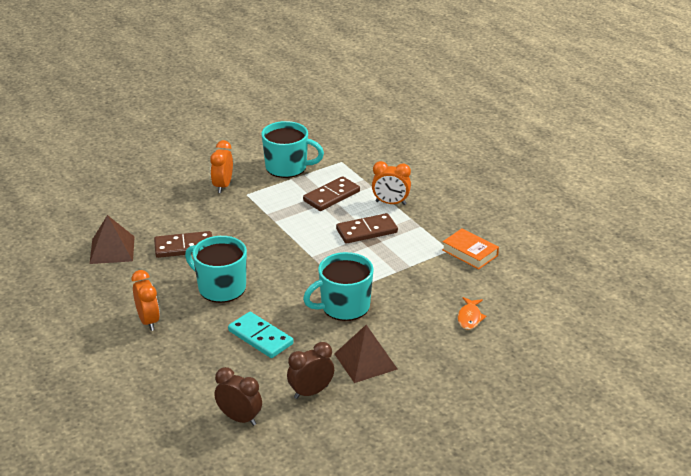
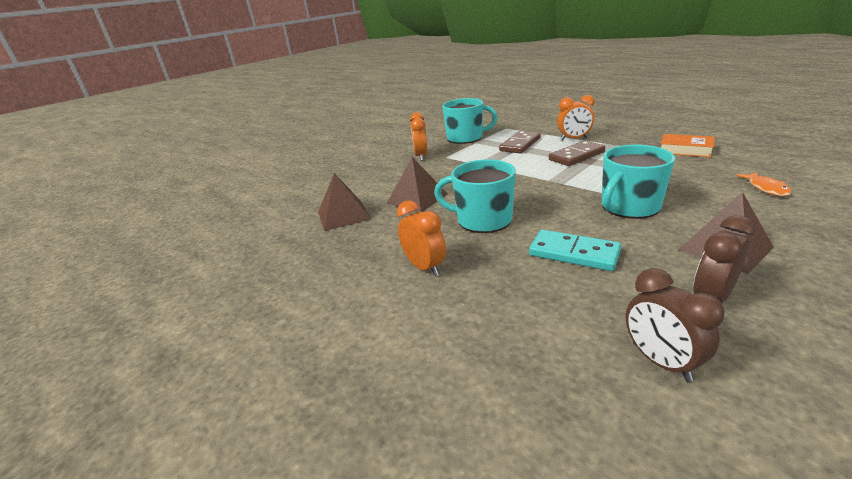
camera: 10 degrees left, 5 degrees down
(184, 247) = (417, 198): brown domino -> brown pyramid
(239, 418) = (660, 361): brown clock -> brown clock turned 135 degrees counterclockwise

